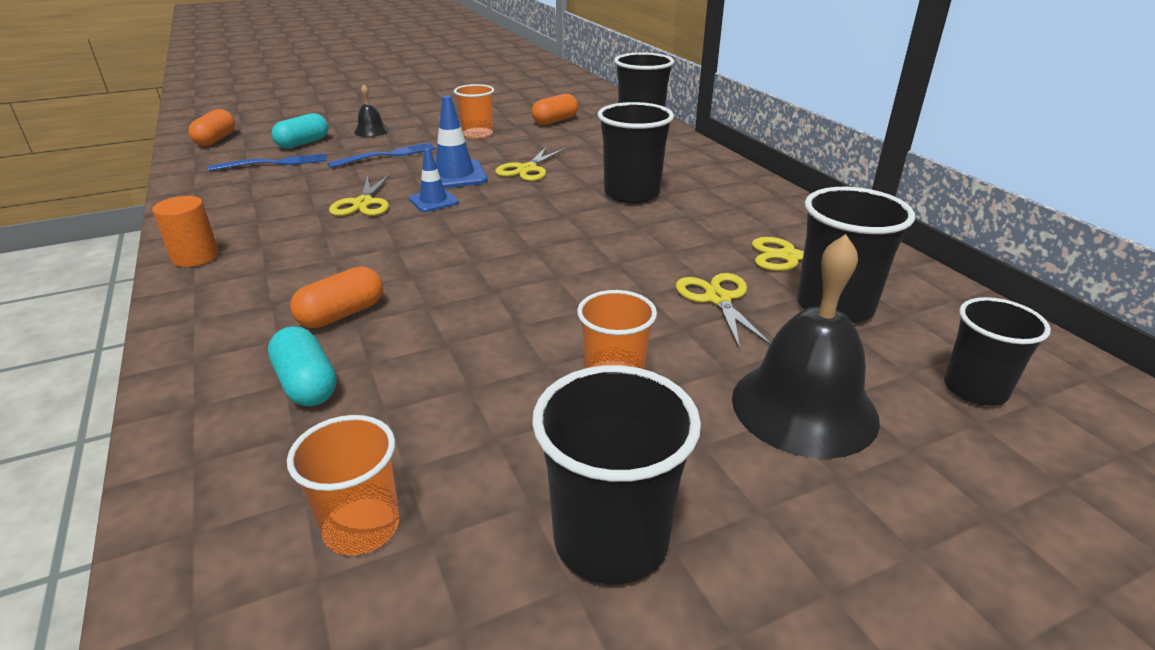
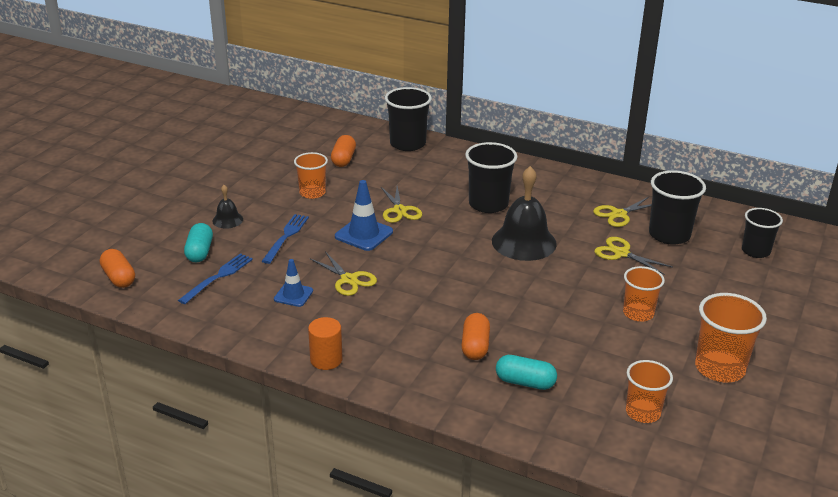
camera: 40 degrees left, 0 degrees up
(433, 201) = (388, 259): blue traffic cone -> blue traffic cone (293, 295)
(611, 539) = (719, 368): black cup -> orange cup
(804, 407) = (714, 288): black bell -> black bell (524, 242)

